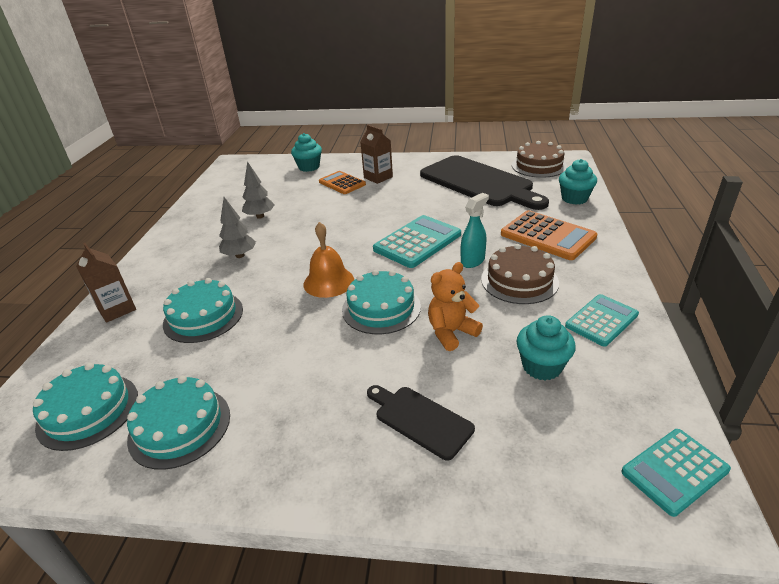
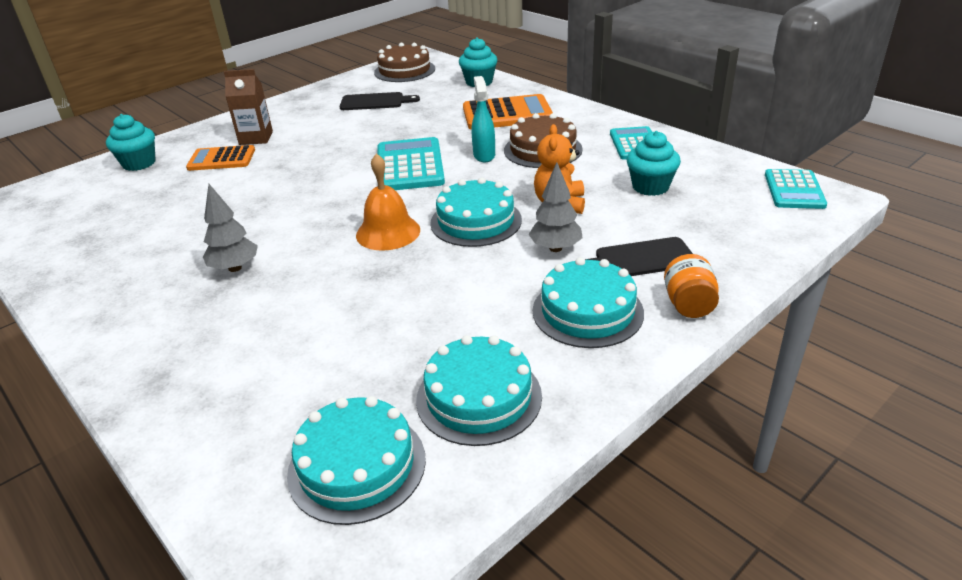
camera: 50 degrees left, 0 degrees up
(117, 309) = (176, 395): brown carton -> none
(203, 316) = (311, 329): turquoise cake -> turquoise cake (587, 311)
(260, 216) = (178, 228): grey tree -> grey tree (555, 248)
(381, 486) = (688, 304): none -> orange jar
(479, 182) = (375, 102): black cutting board -> black cutting board, size x0.47

